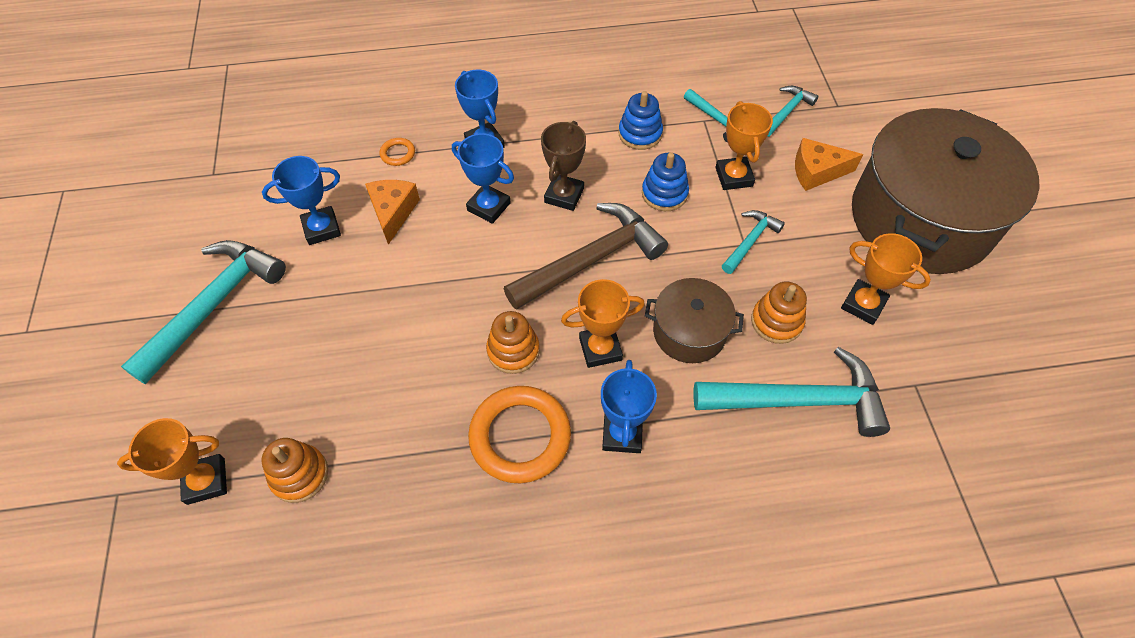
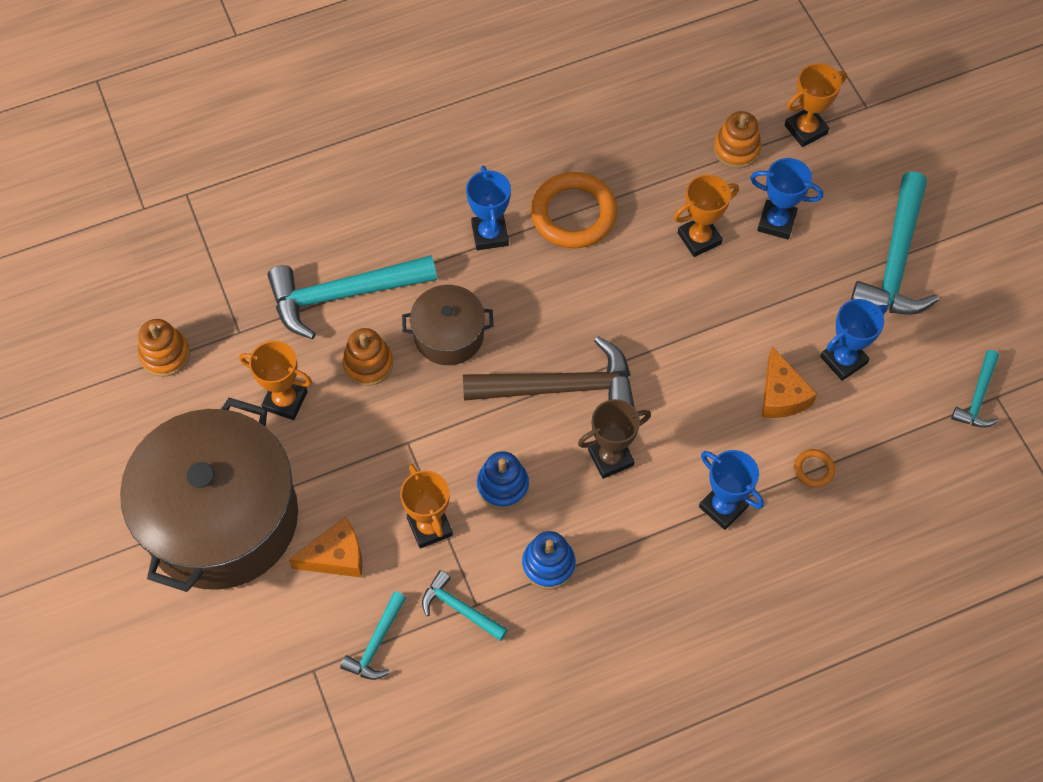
camera: 165 degrees right, 5 degrees up
(488, 207) = (685, 425): blue trophy -> blue trophy (776, 222)
(513, 350) = (604, 282): orange stacking toy -> orange stacking toy (165, 355)
(564, 195) = (610, 458): brown trophy -> brown trophy turned 60 degrees clockwise
(591, 260) = (560, 388): brown hammer -> brown hammer turned 135 degrees counterclockwise
(600, 349) = (527, 301): orange trophy -> orange trophy (699, 238)
(750, 241) = (402, 447): turquoise hammer -> turquoise hammer (978, 397)

